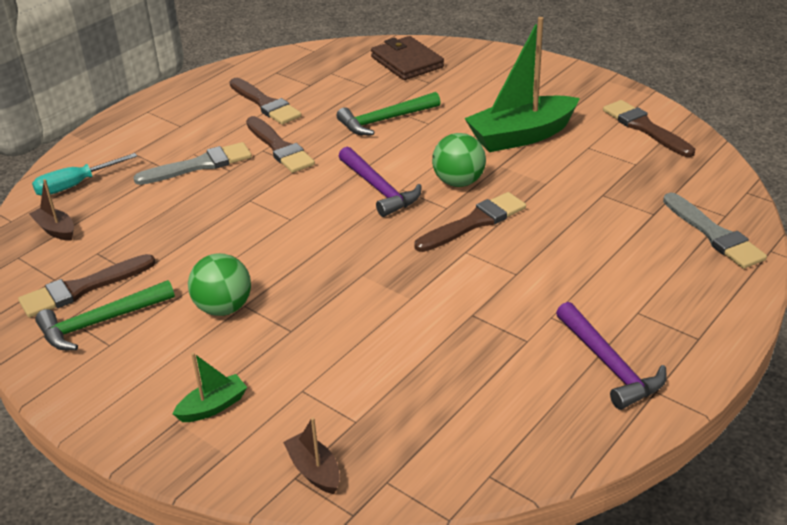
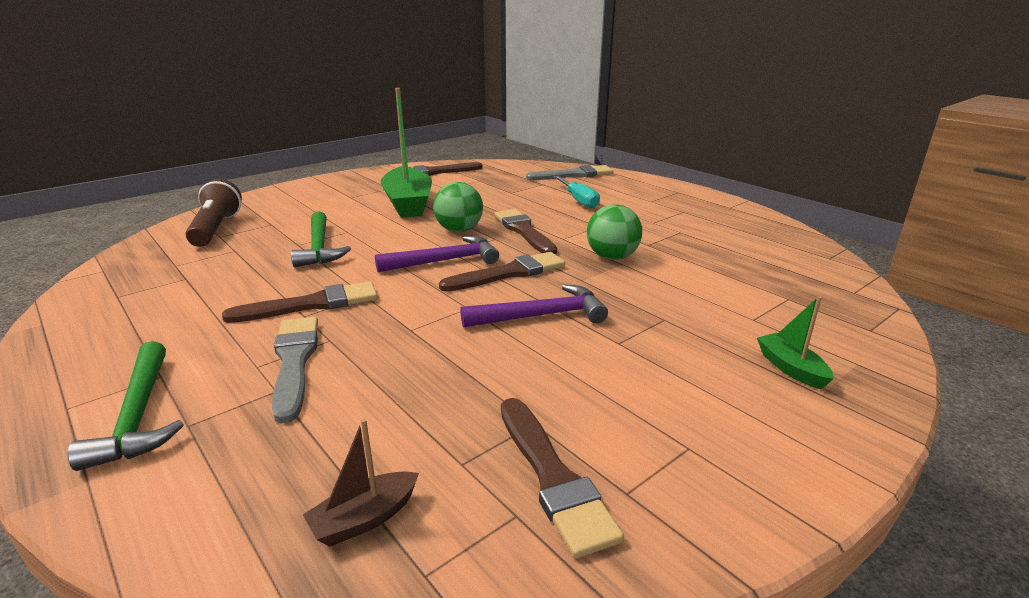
camera: 80 degrees left, 10 degrees down
(75, 185) = (230, 496): turquoise screwdriver -> turquoise screwdriver (579, 200)
(101, 322) = (640, 456): green hammer -> green hammer (139, 415)
(223, 308) = (622, 355): green ball -> green ball (612, 257)
(265, 104) = (192, 307): brown brush -> brown brush (509, 273)
(314, 470) = (858, 320): brown boat -> none
(407, 62) = (216, 229): brown wallet -> brown flashlight
(609, 365) = (706, 214): purple hammer -> purple hammer (541, 315)

